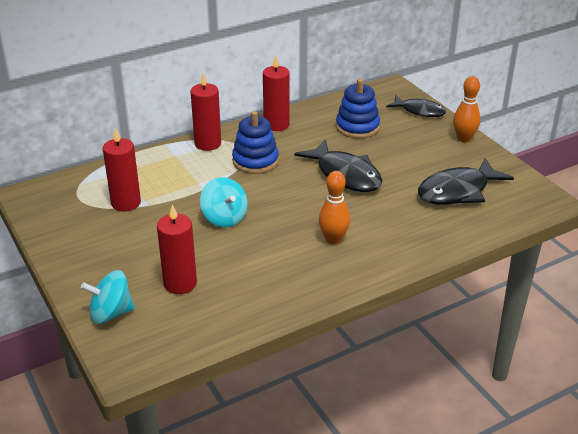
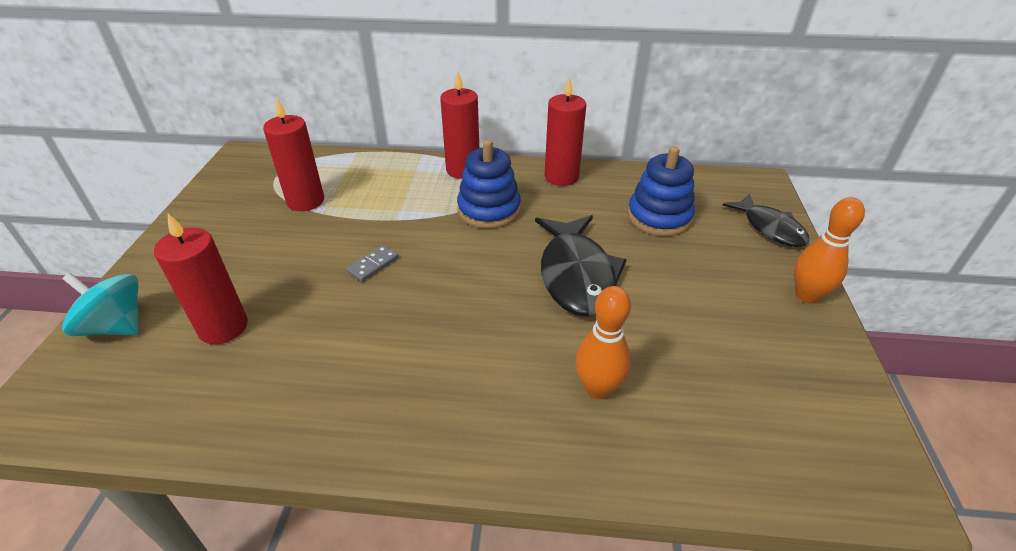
camera: 35 degrees right, 5 degrees up
(224, 218) = (373, 265): turquoise spinning top -> grey domino
(333, 239) = (459, 364): orange bowling pin -> orange bowling pin (597, 389)
(457, 191) = (721, 379): black fish -> none

